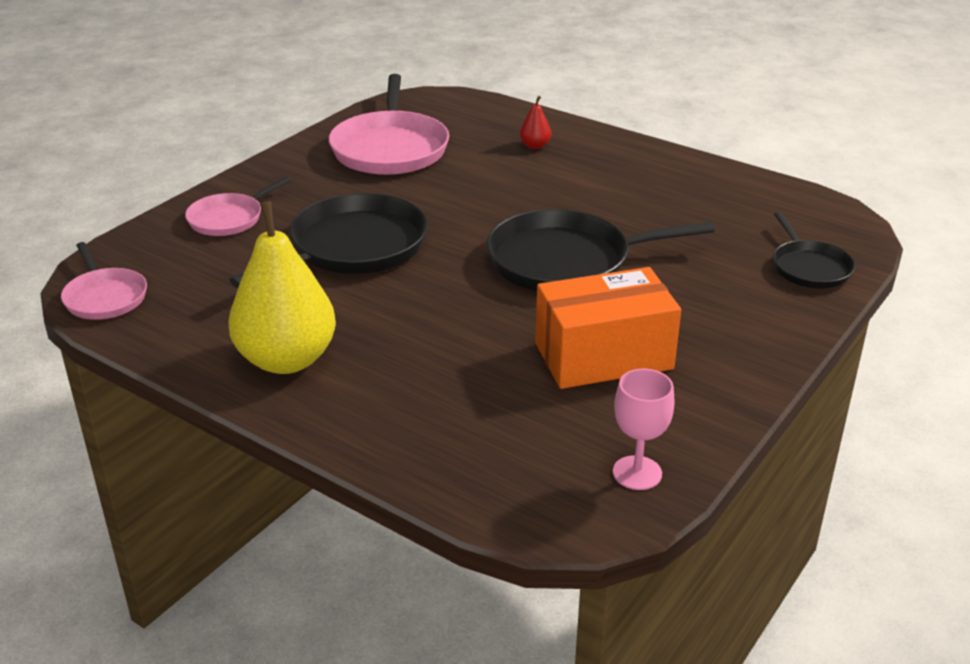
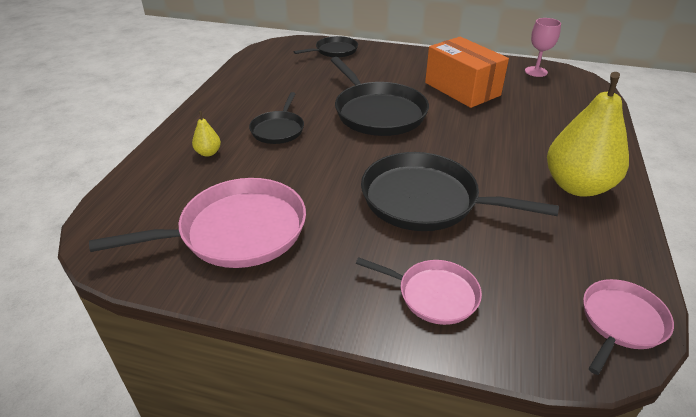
camera: 110 degrees left, 5 degrees up
(535, 146) = (208, 153): red pear -> yellow pear
(562, 188) = (278, 129): none -> black pan

